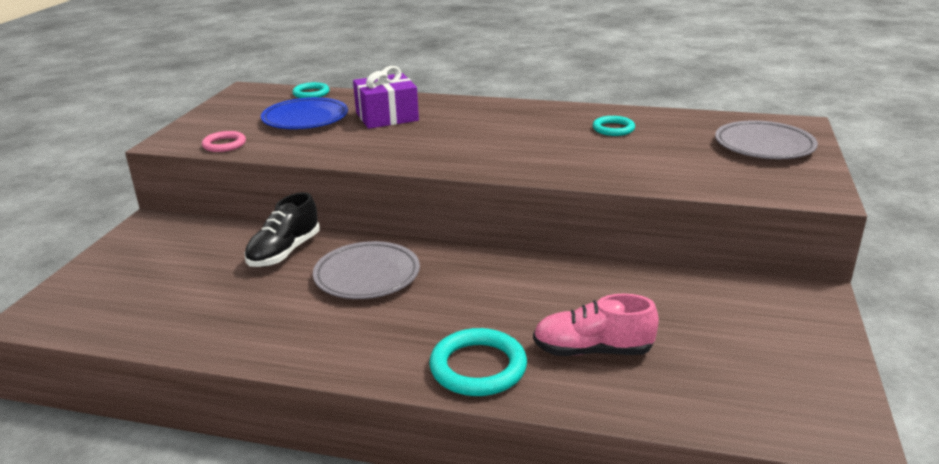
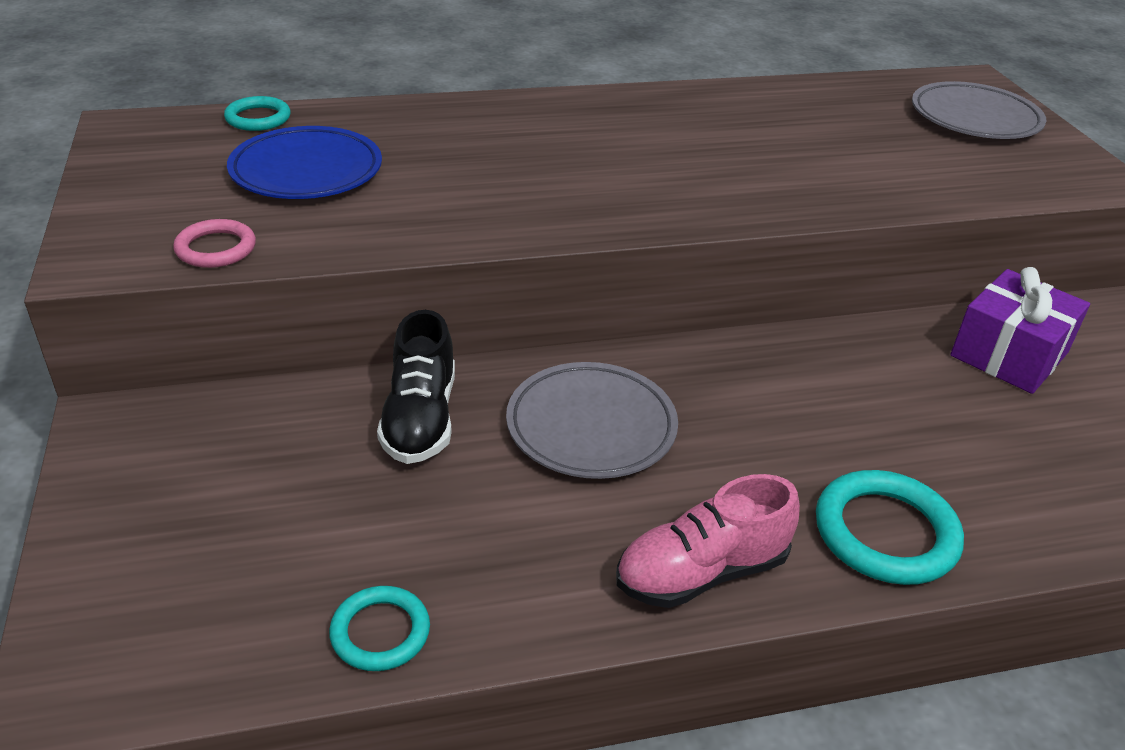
camera: 30 degrees left, 10 degrees up
(387, 117) = (439, 146): purple gift -> purple gift (1009, 354)
(592, 350) = (987, 461): pink shoe -> pink shoe (701, 572)
(613, 129) = (778, 119): turquoise ring -> turquoise ring (380, 632)

